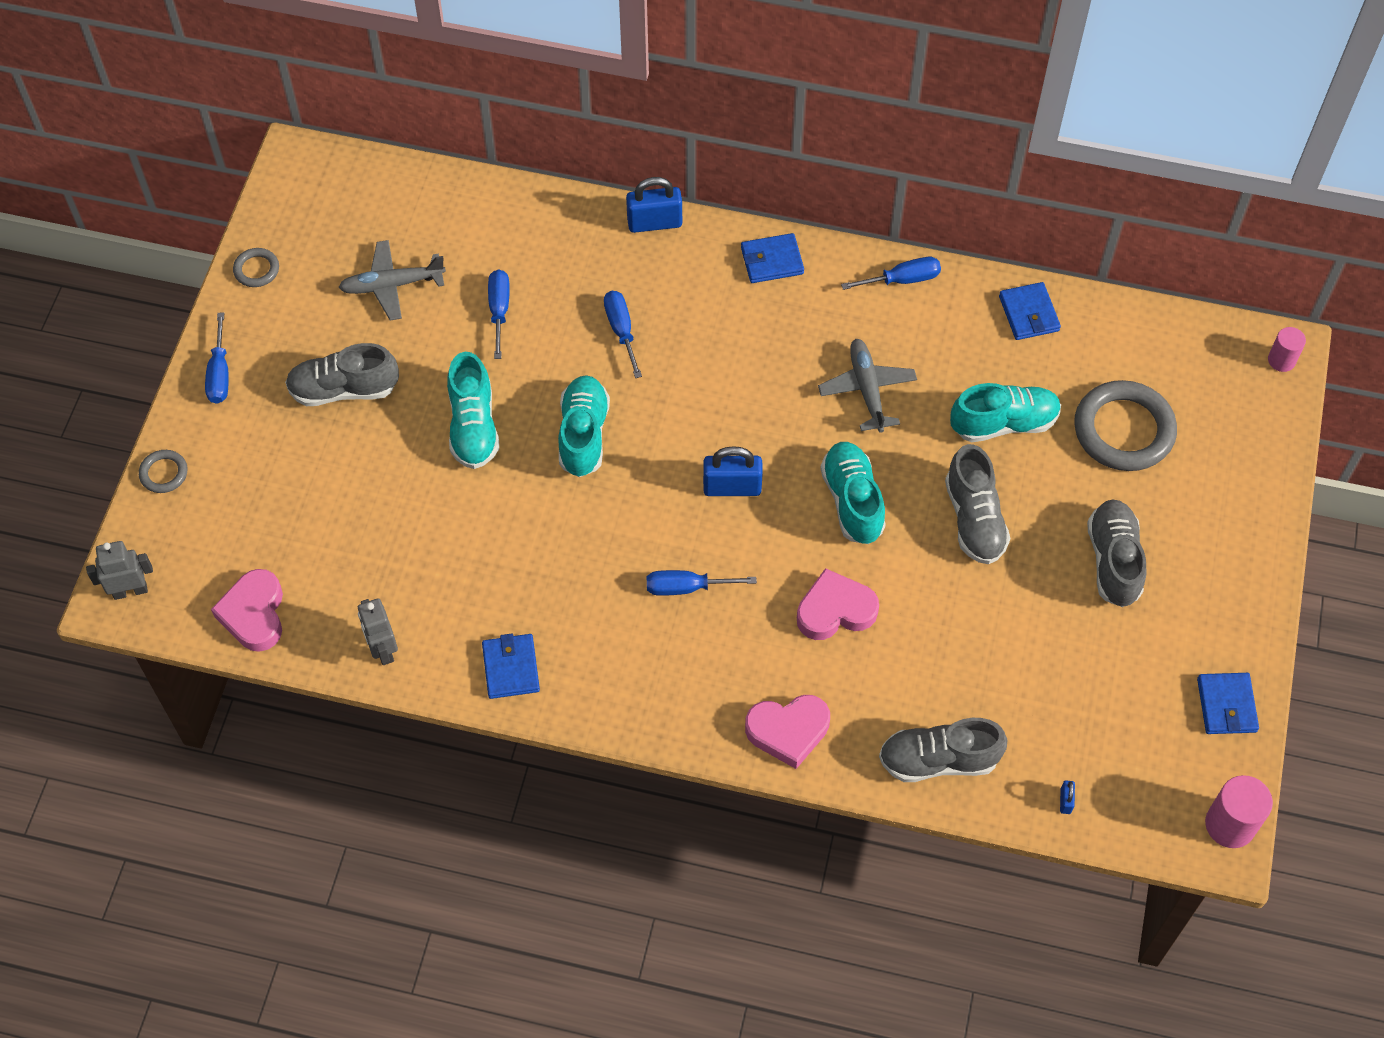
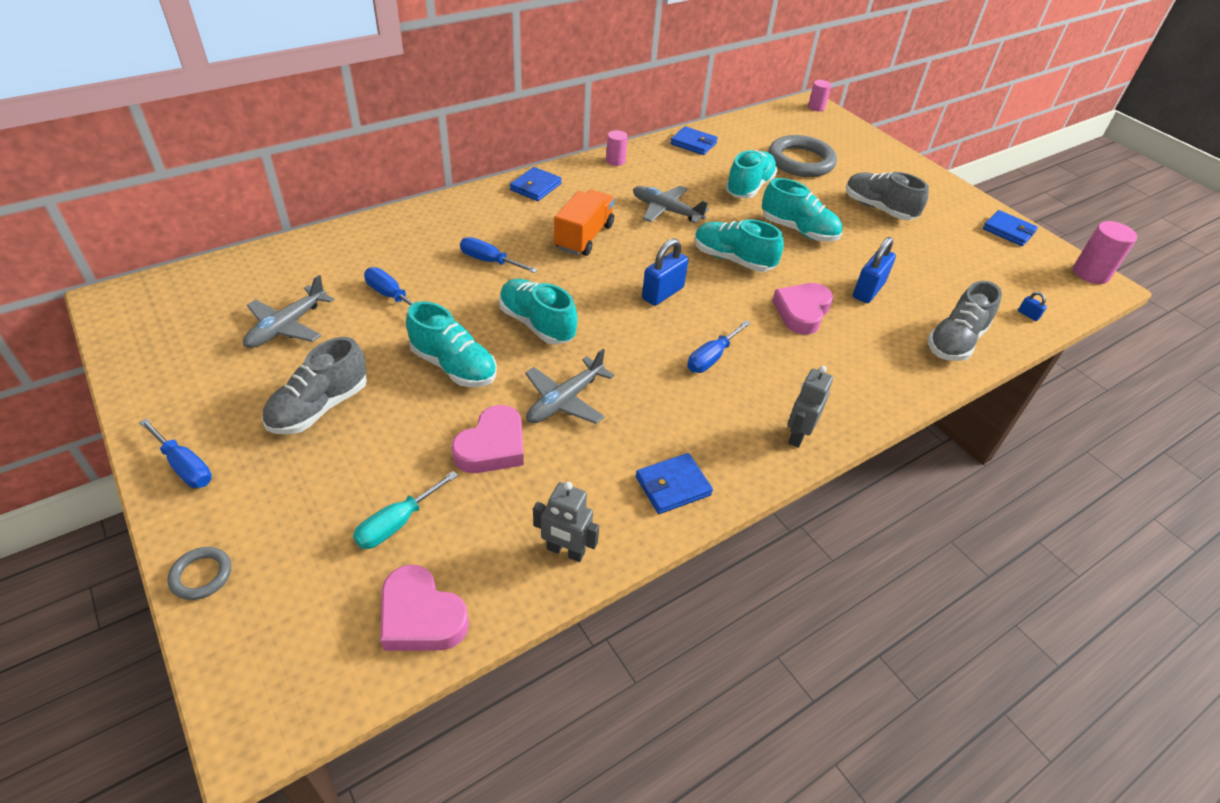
camera: 50 degrees left, 15 degrees down
(130, 591) = (265, 701): grey robot -> grey robot (798, 435)
(256, 270) = (148, 380): grey ring -> none
(303, 534) = (397, 523): none -> turquoise screwdriver
(511, 668) = (673, 486): blue wallet -> blue wallet turned 60 degrees counterclockwise
(520, 529) = (565, 400): none -> grey plane
(654, 223) = (441, 204): blue padlock -> blue padlock (868, 290)
(741, 364) = (584, 237): none -> orange truck
(788, 731) = (873, 386): pink heart -> pink heart (492, 446)
(902, 280) = (615, 161): blue screwdriver -> pink cylinder
(974, 519) = (798, 230): grey shoe -> turquoise shoe

